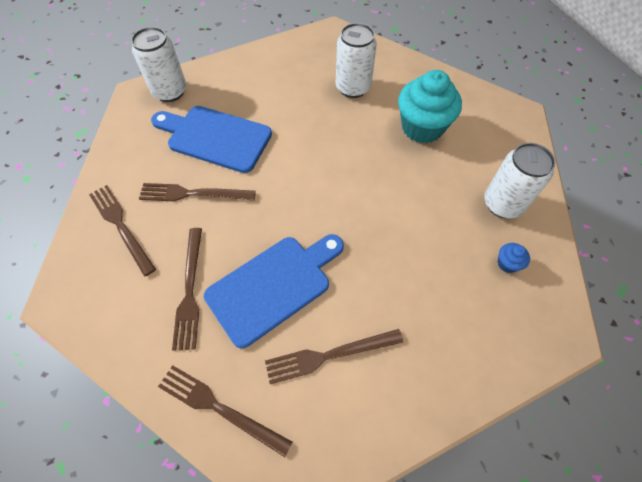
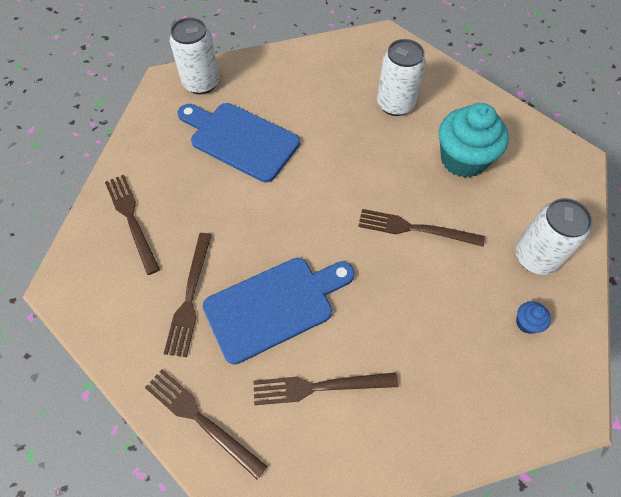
camera: 10 degrees right, 0 degrees up
(193, 194) = (208, 196): brown fork -> brown fork (415, 229)

